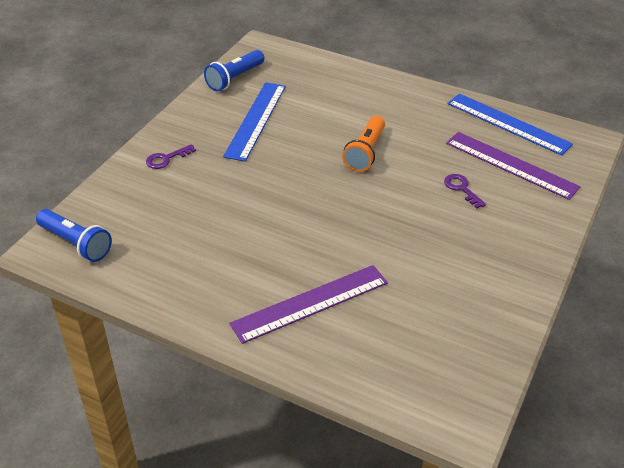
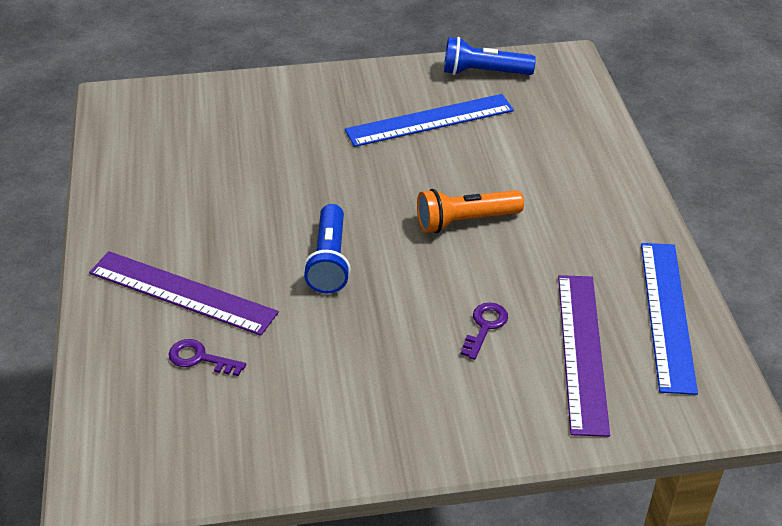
camera: 55 degrees right, 0 degrees up
(76, 243) = (135, 111): blue flashlight -> blue flashlight (330, 261)
(166, 159) = (303, 98): purple key -> purple key (200, 358)

